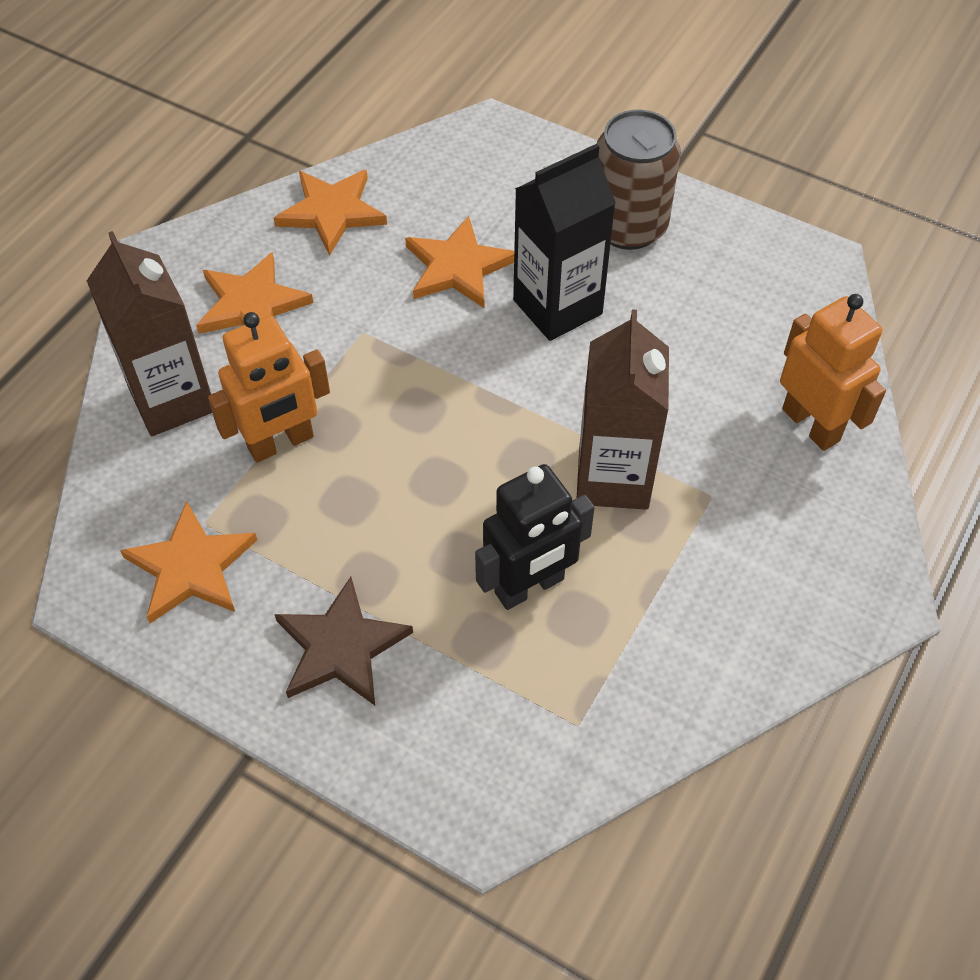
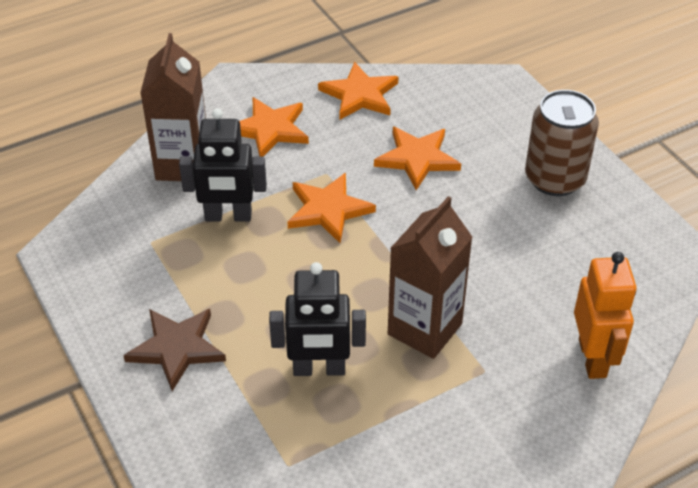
camera: 30 degrees right, 10 degrees down
(191, 567) = (124, 263): orange star -> orange star (328, 210)
(281, 443) = (228, 216): orange robot -> black robot
(557, 307) = (466, 209): black carton -> none

